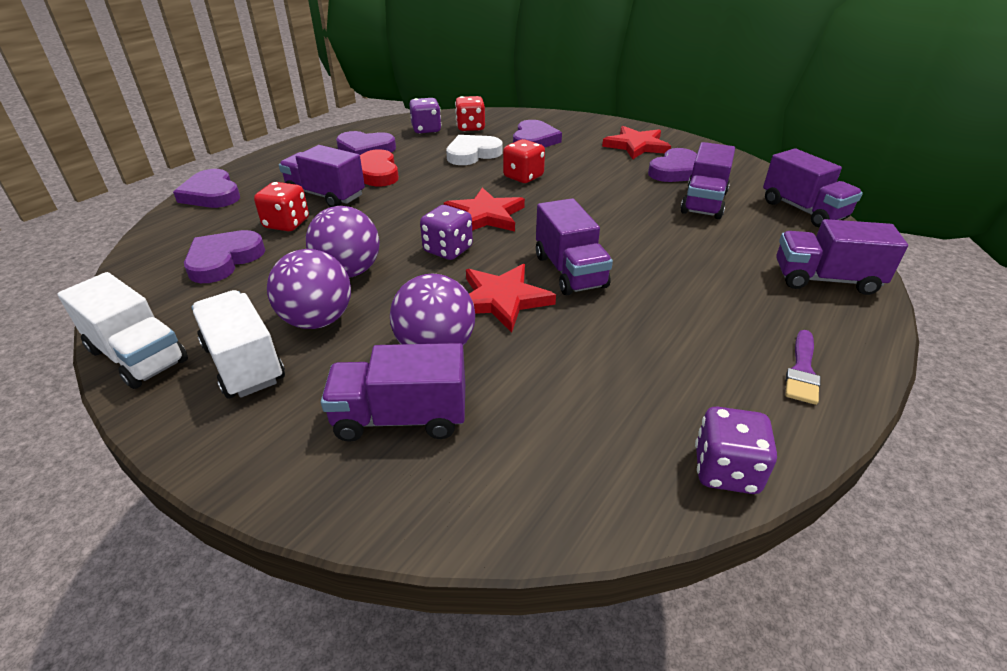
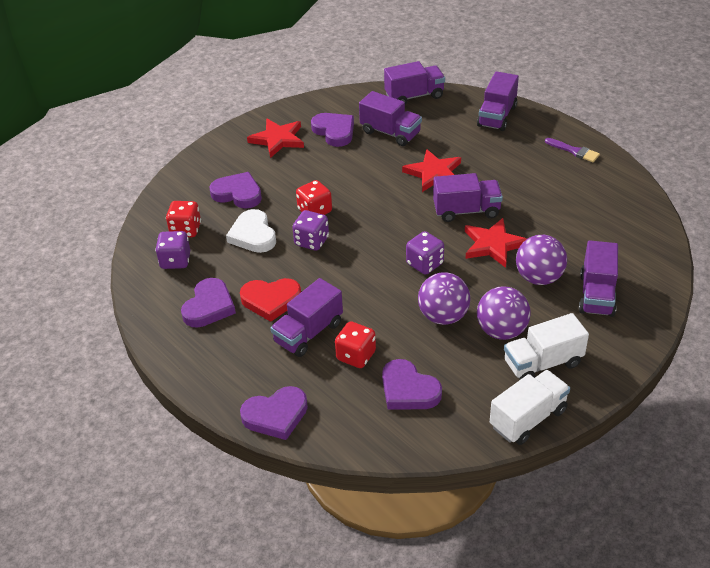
camera: 75 degrees left, 5 degrees up
(485, 215) = (376, 240): red star -> red star (434, 173)
(726, 470) = (637, 194): purple dice -> purple dice (311, 241)

